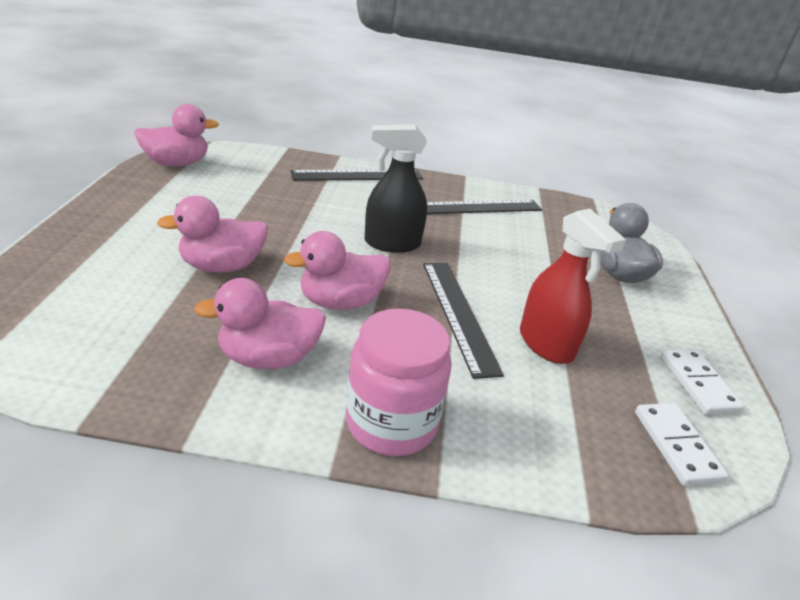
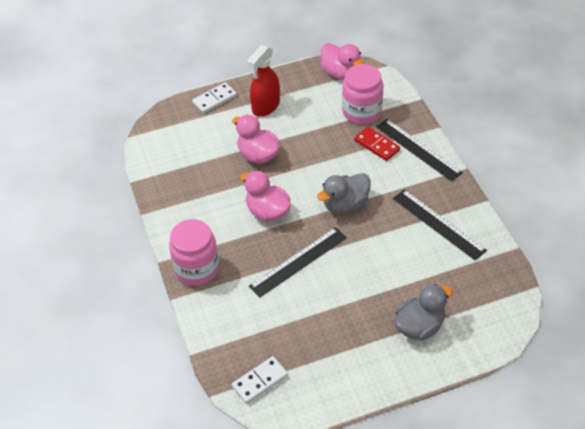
camera: 70 degrees right, 15 degrees up
(257, 178) = (362, 112): none -> pink jar
(268, 358) = (206, 209): pink duck -> none
(321, 191) = (377, 145): none -> red domino
(392, 243) = (345, 205): black spray bottle -> grey duck
(546, 344) = (302, 307): red spray bottle -> red spray bottle (265, 106)
(698, 384) = (322, 386): white domino -> white domino (214, 99)

